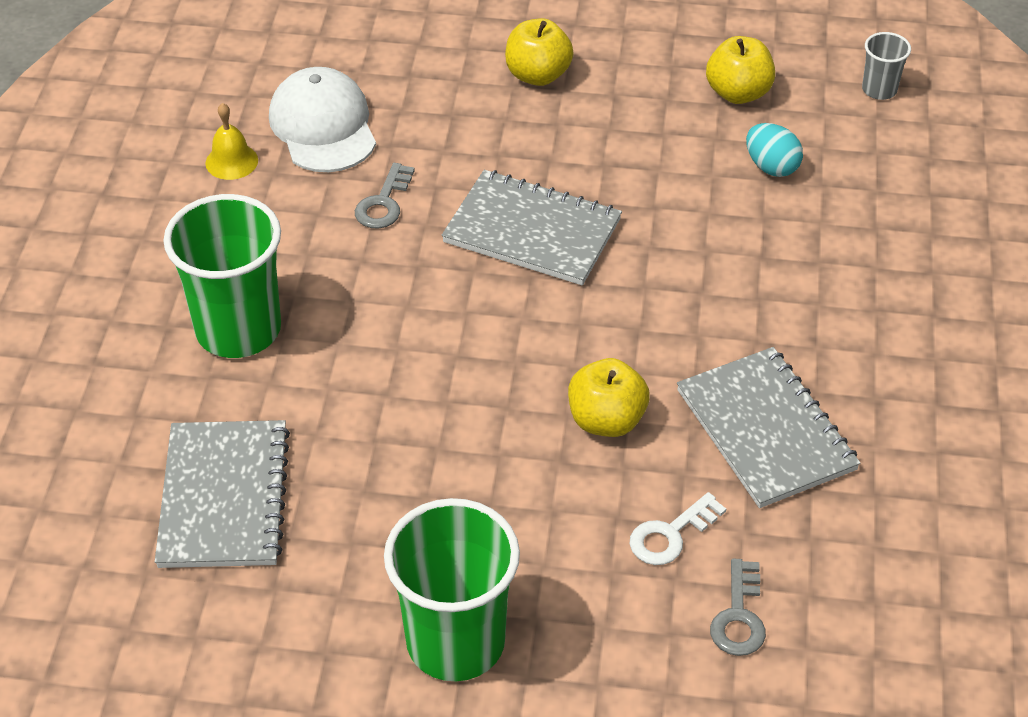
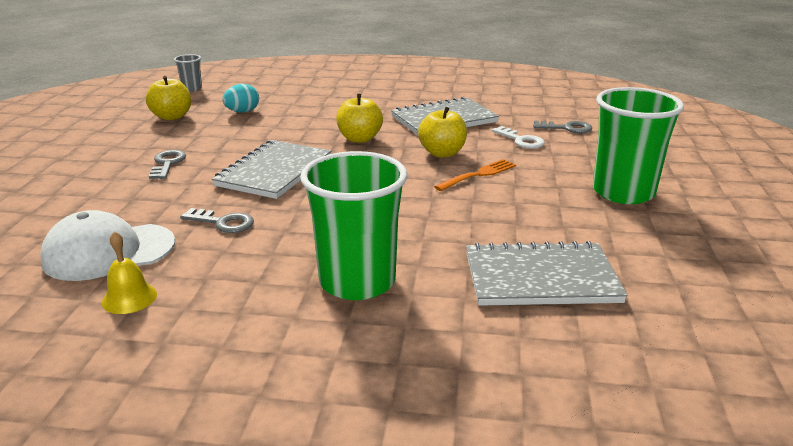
camera: 90 degrees left, 20 degrees down
(521, 460) = (478, 175): none -> orange fork
(538, 75) = (109, 169): yellow apple -> yellow apple (359, 139)
(557, 123) = (167, 163): none -> grey key

